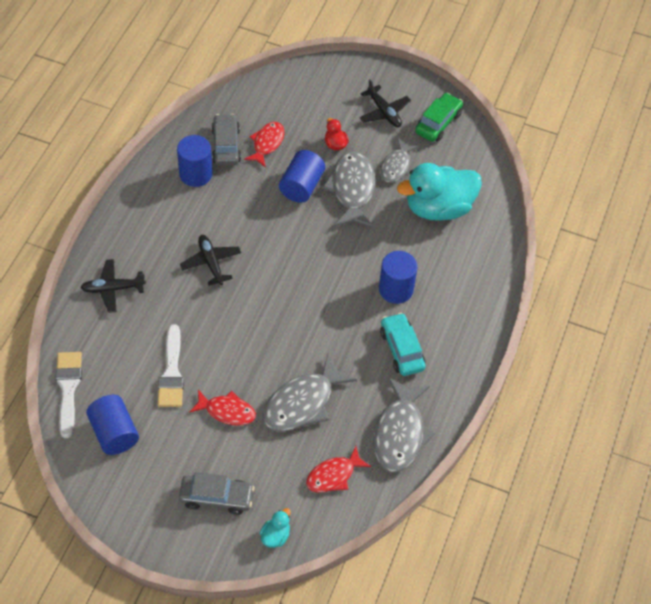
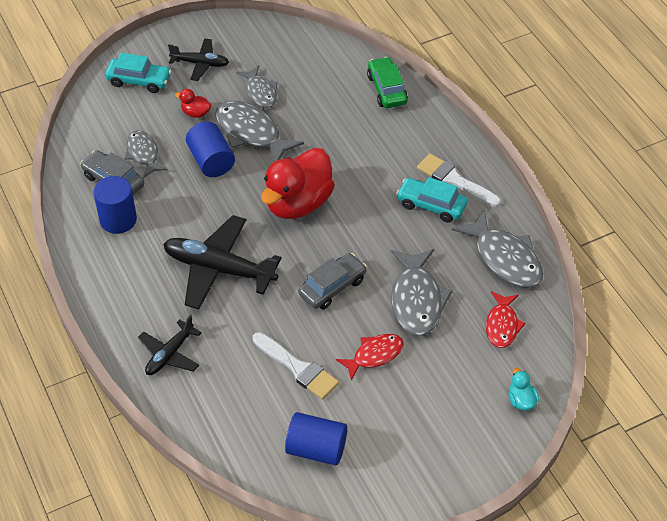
camera: 45 degrees left, 5 degrees down
(68, 388) = (237, 454): white brush -> white brush (454, 180)
(211, 263) = (219, 269): black plane -> black plane, size x1.77
(216, 498) = (449, 417): grey car -> grey car (332, 287)
(267, 144) = (143, 154): red fish -> grey fish
(317, 265) = (298, 203): none -> red duck
(329, 90) = (139, 81): none -> turquoise car
(396, 289) = (373, 171): blue cylinder -> none
(438, 123) = (249, 41): green car -> green car (387, 89)
(438, 208) = (327, 95): turquoise duck -> none

